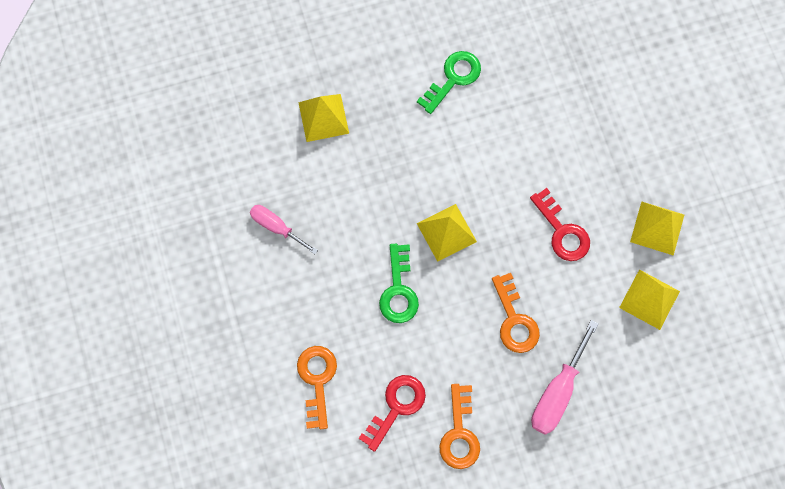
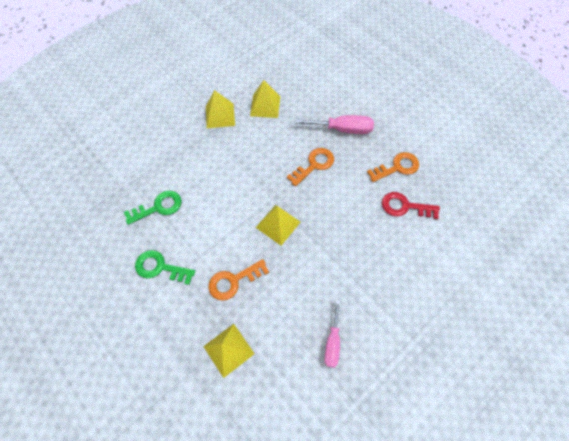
camera: 115 degrees left, 10 degrees down
(317, 380) = (419, 260): orange key -> orange key (233, 281)
(399, 290) = (332, 237): green key -> green key (159, 207)
(562, 231) = (245, 160): red key -> none

